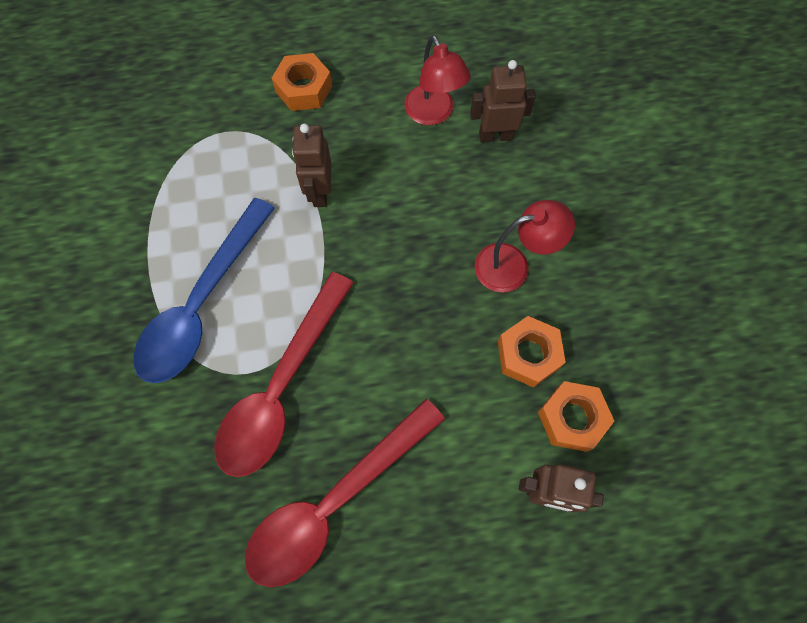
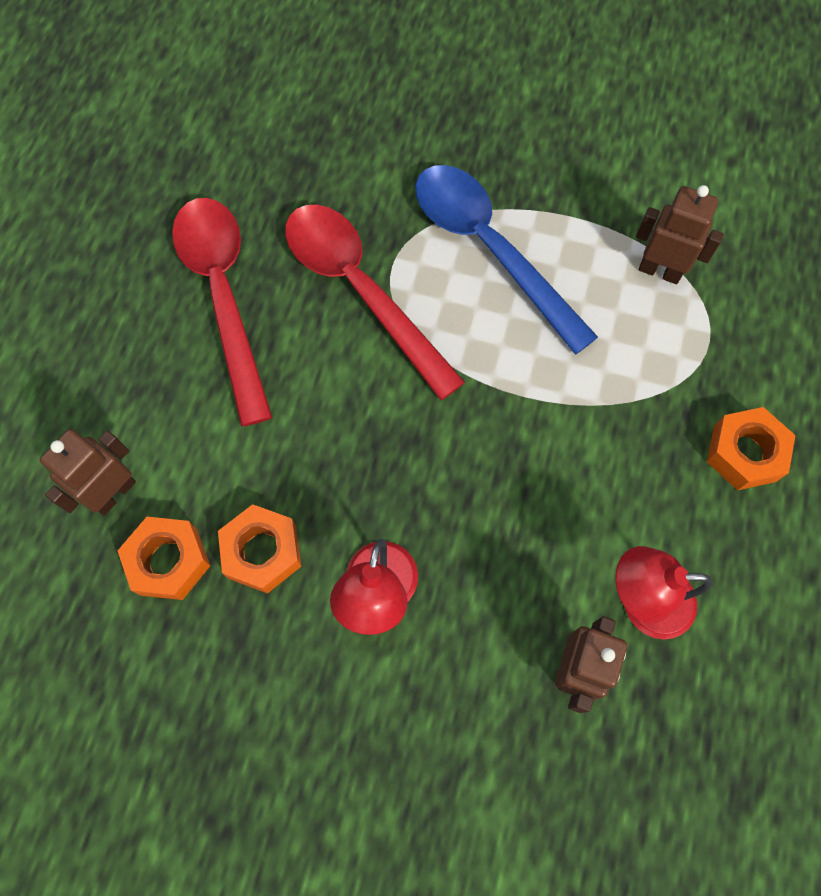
camera: 115 degrees right, 0 degrees up
(319, 192) = (578, 413): brown robot -> brown robot (659, 271)

